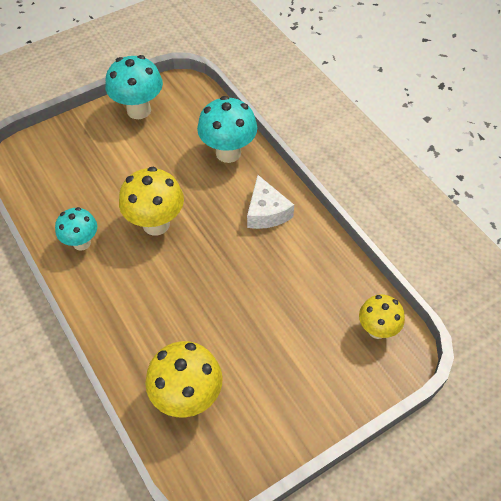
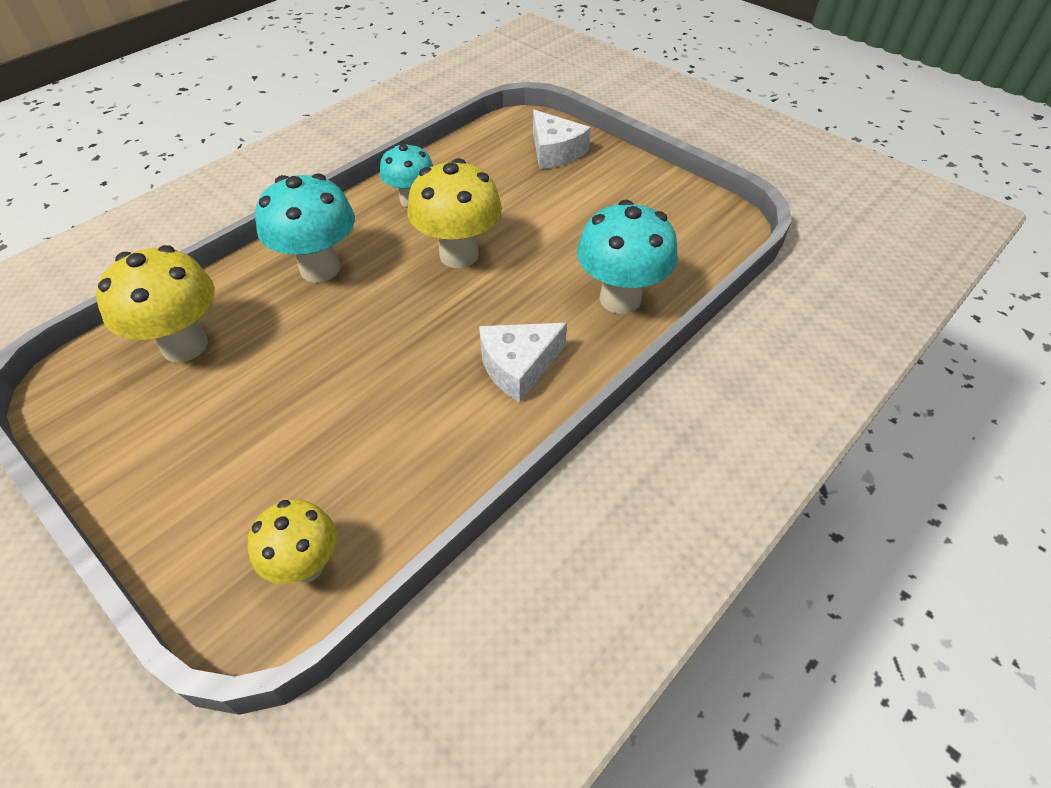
camera: 75 degrees right, 5 degrees down
(65, 148) = (555, 152): none -> white cheese
(139, 110) = (654, 194): turquoise mushroom -> turquoise mushroom (320, 268)

